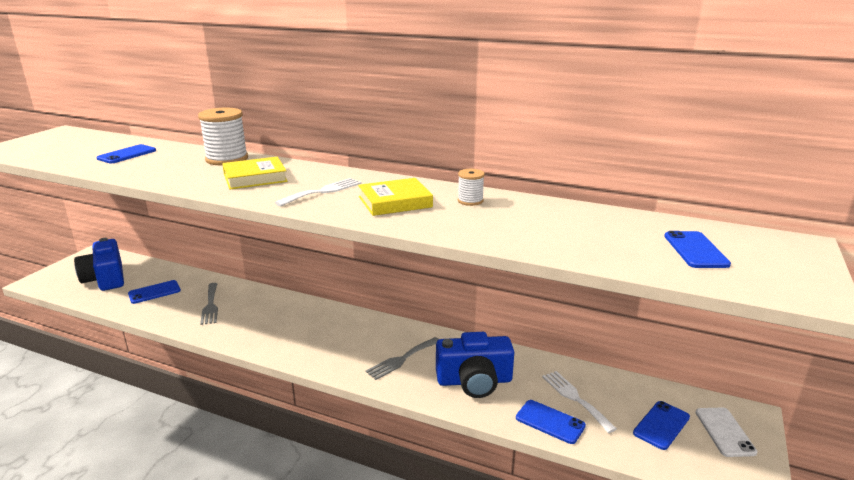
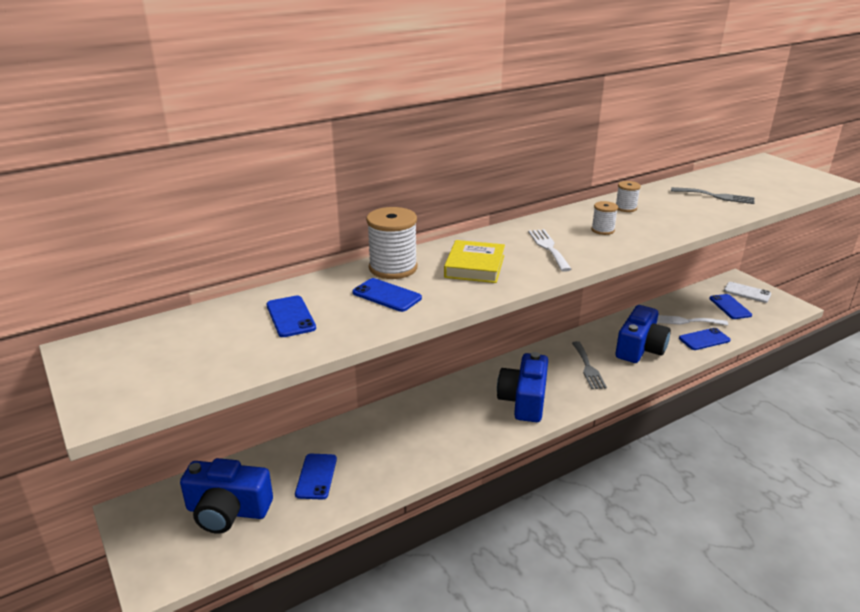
camera: 55 degrees left, 5 degrees up
(210, 305) = (393, 443): grey fork -> grey fork (716, 196)
(313, 342) = (524, 400): none -> blue camera
(395, 202) = (602, 230): yellow book -> white spool
(695, 250) = (759, 182): blue phone -> blue phone (387, 295)

